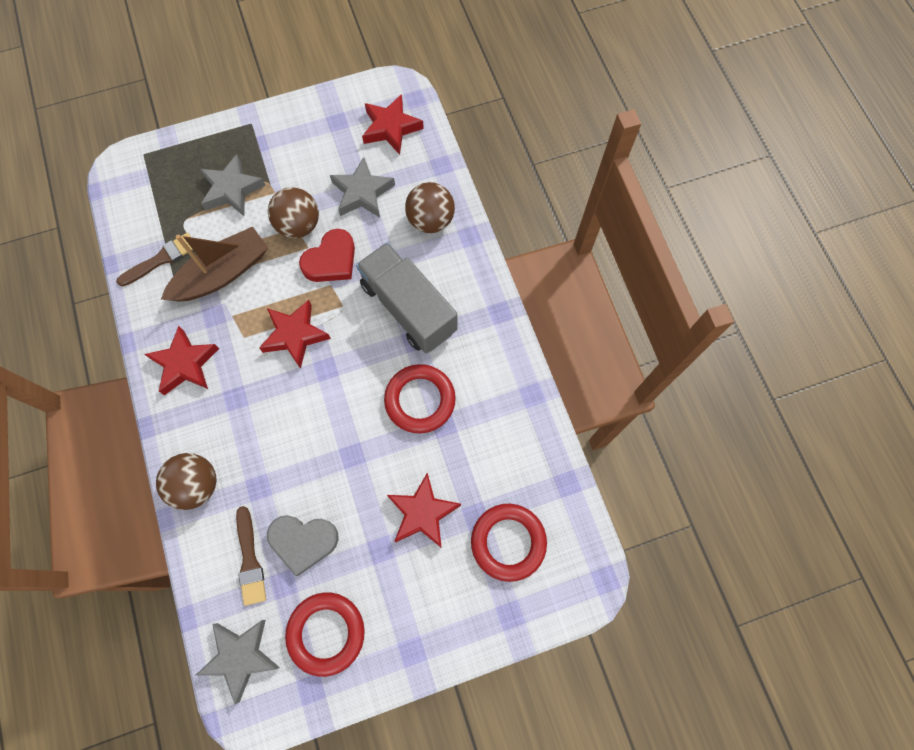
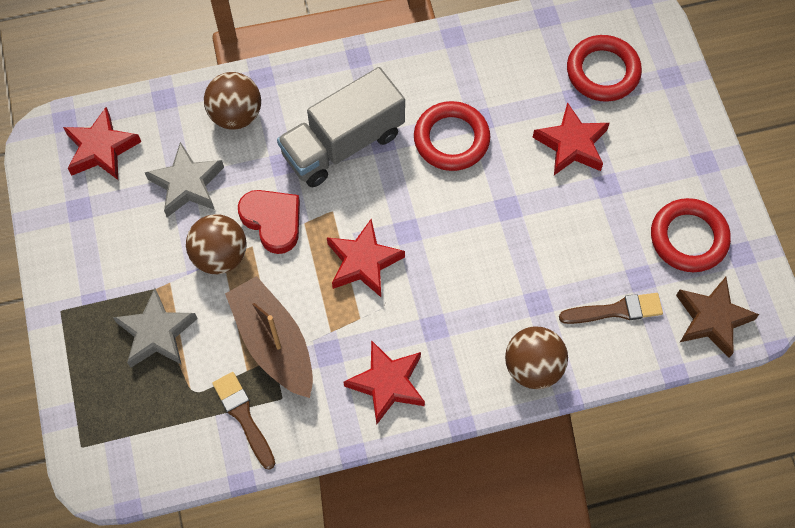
camera: 85 degrees left, 5 degrees down
(240, 656) = (712, 319): grey star -> brown star
(303, 541) = (597, 257): grey heart -> none

